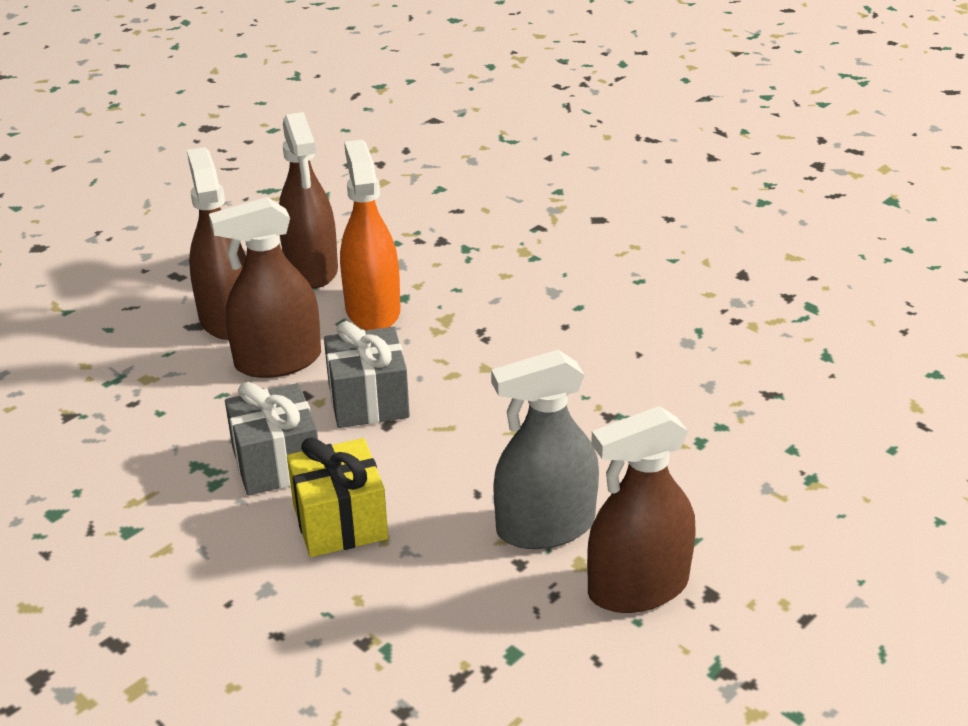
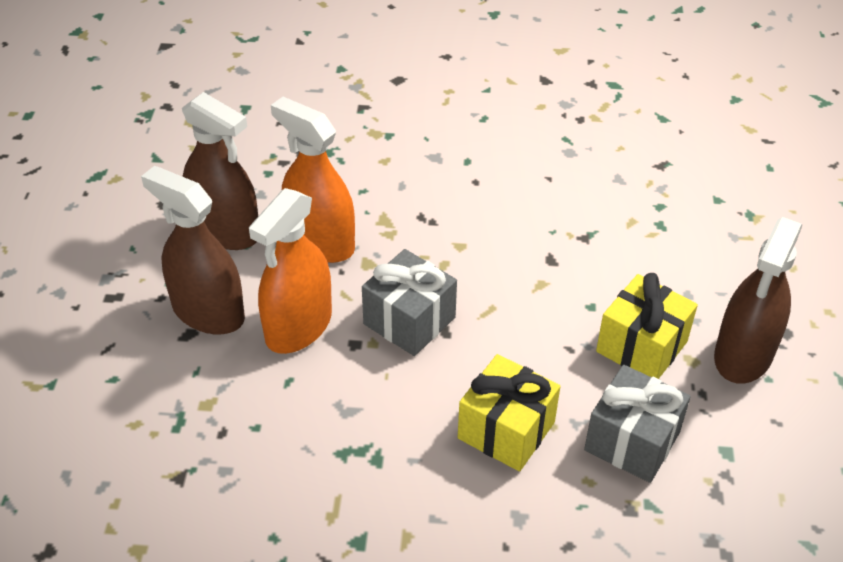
camera: 40 degrees left, 10 degrees up
(277, 463) = (403, 412): grey gift -> grey gift (632, 441)
(278, 361) = (298, 326): brown spray bottle -> orange spray bottle
(545, 527) = (641, 347): grey spray bottle -> yellow gift

